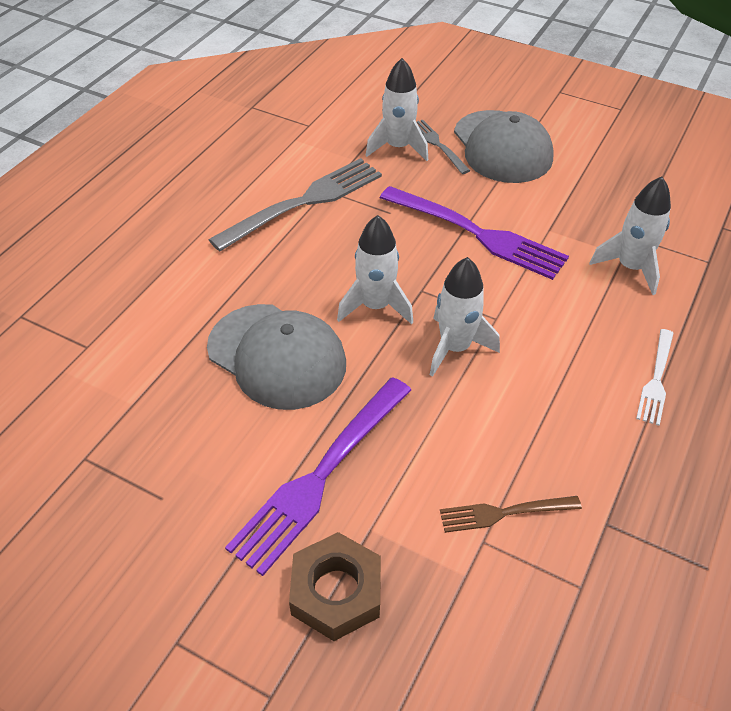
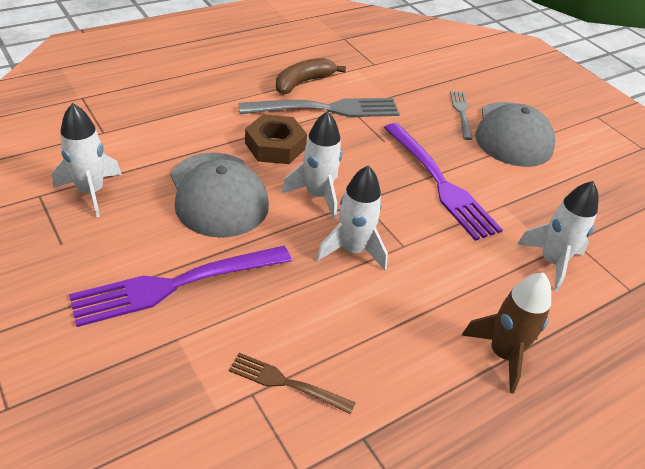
camera: 25 degrees right, 5 degrees down
(253, 181) = (303, 82): none -> brown banana
(336, 591) = (114, 366): brown nut -> brown nut (275, 146)
(398, 147) = (428, 103): white rocket -> white rocket (91, 192)
(656, 379) = (503, 354): white fork -> brown rocket

